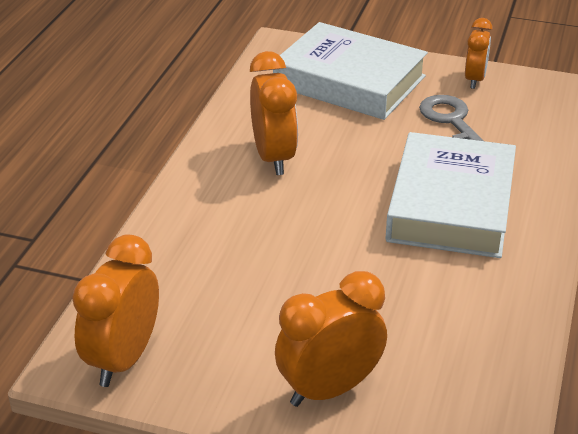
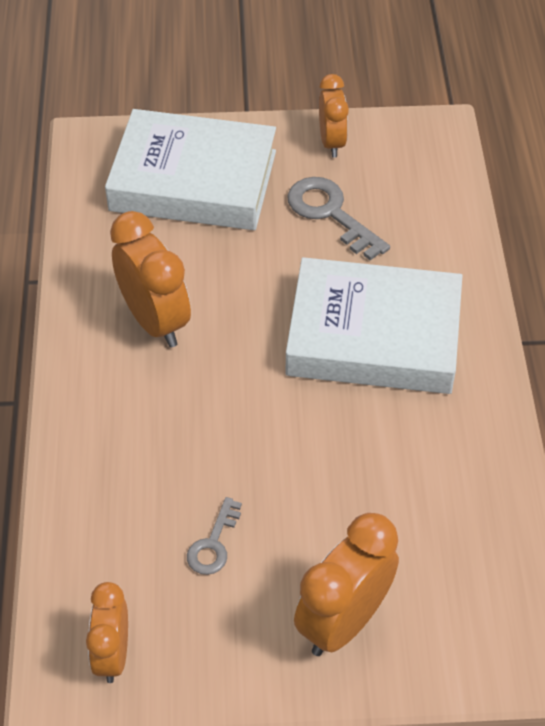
camera: 20 degrees left, 15 degrees up
(123, 359) = (113, 654): orange clock -> orange clock, size x0.64
(245, 308) = (213, 543): none -> grey key
(451, 205) = (373, 336): white book -> white book turned 75 degrees counterclockwise

